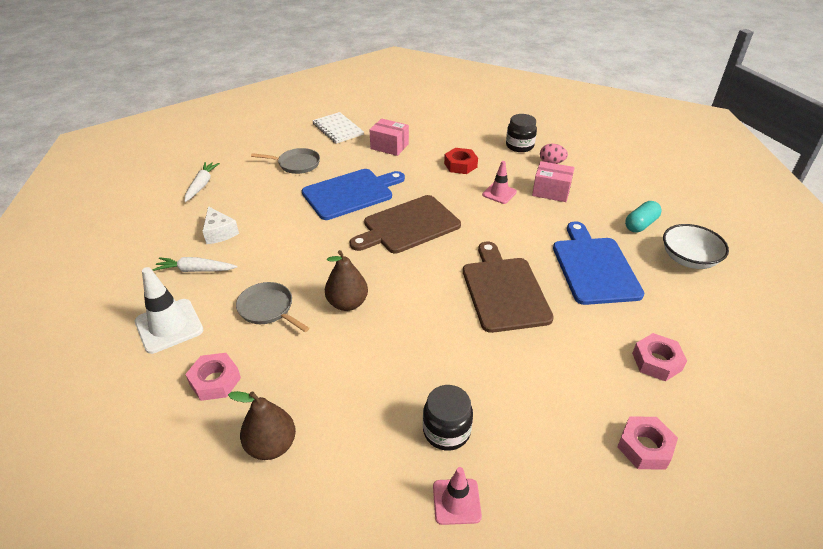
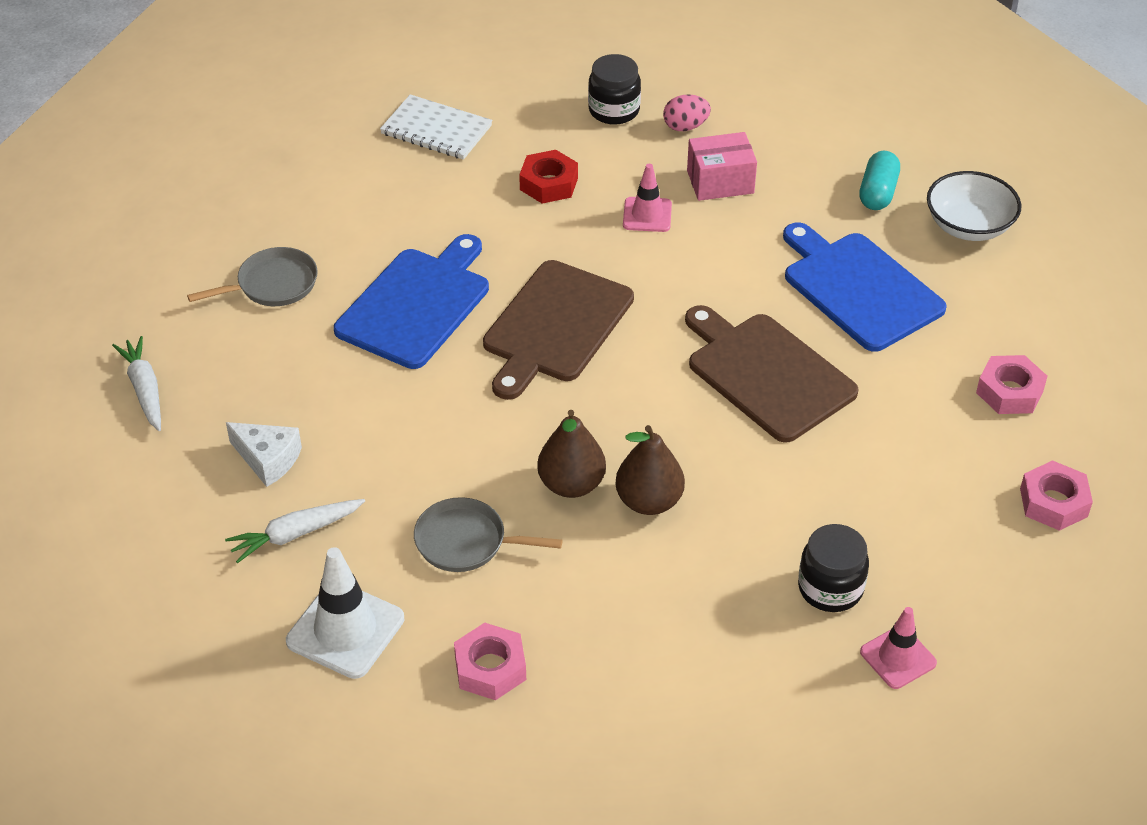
camera: 30 degrees left, 5 degrees up
(271, 445) = (639, 705): brown pear -> brown pear (649, 501)
(338, 129) = (279, 186): white notebook -> white notebook (436, 130)
(389, 146) = (402, 189): pink box -> none

